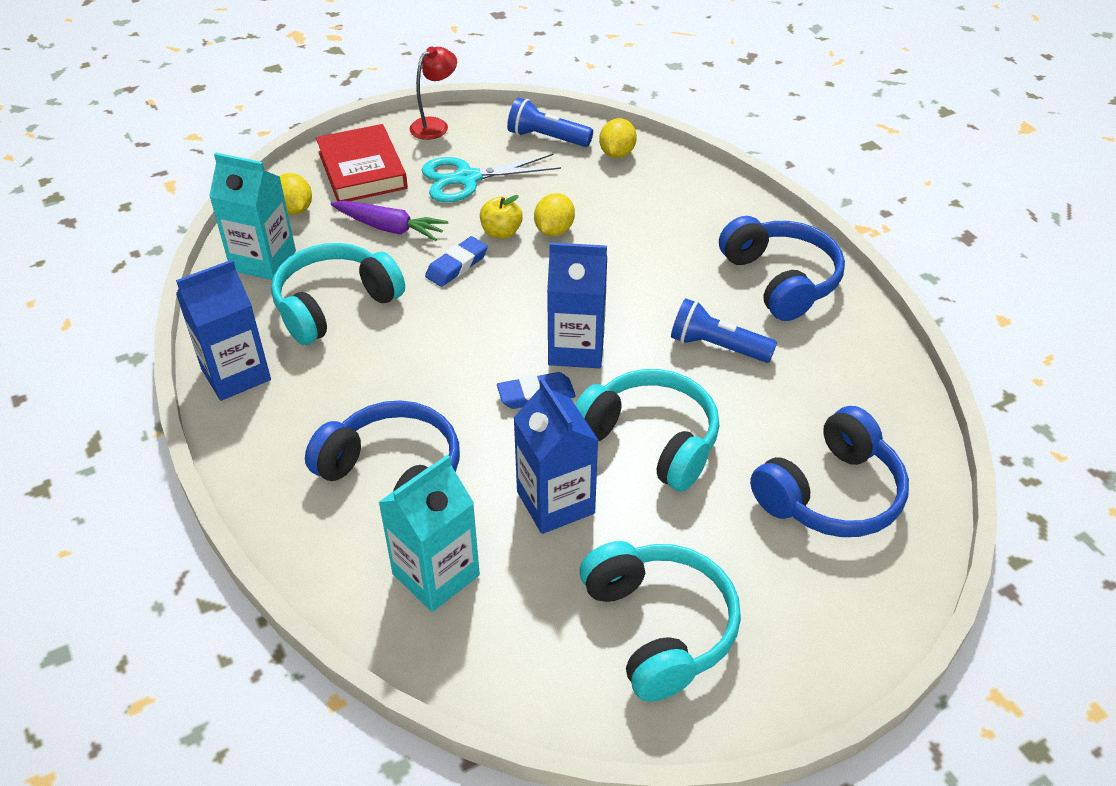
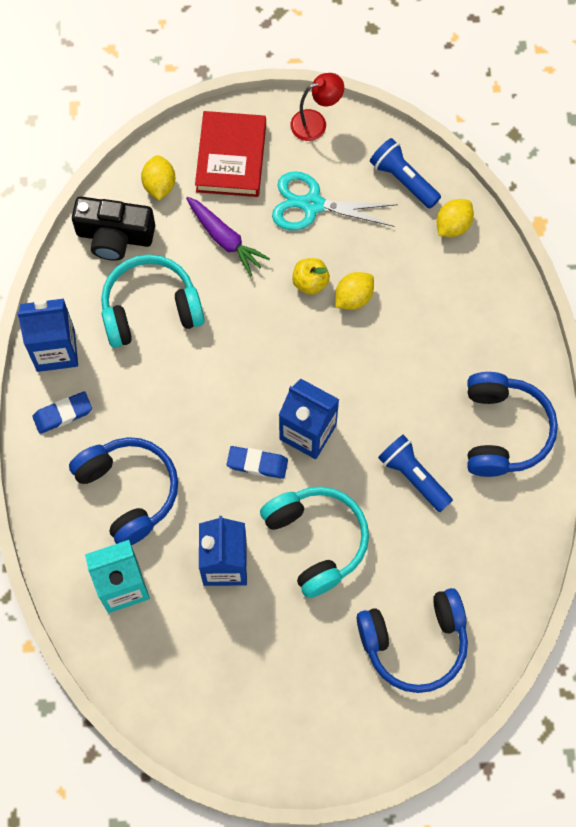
camera: 25 degrees right, 25 degrees up
(263, 261) = (115, 236): turquoise carton -> black camera
(457, 265) = (259, 305): blue eraser -> blue eraser (63, 414)
(659, 627) = (242, 689): turquoise headphones -> none

